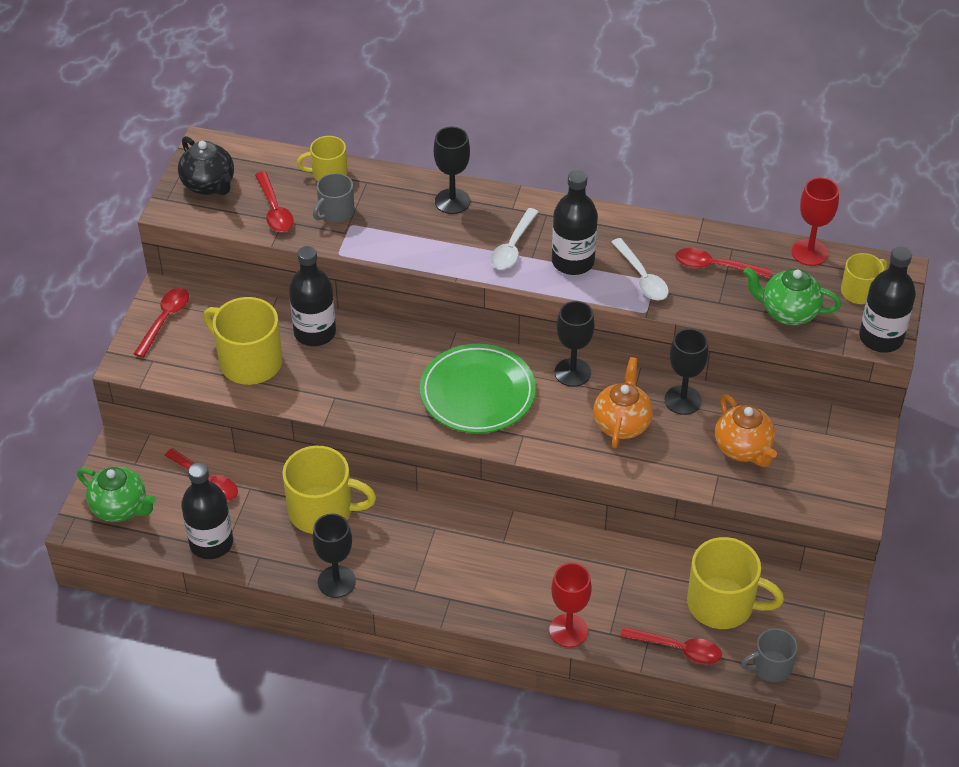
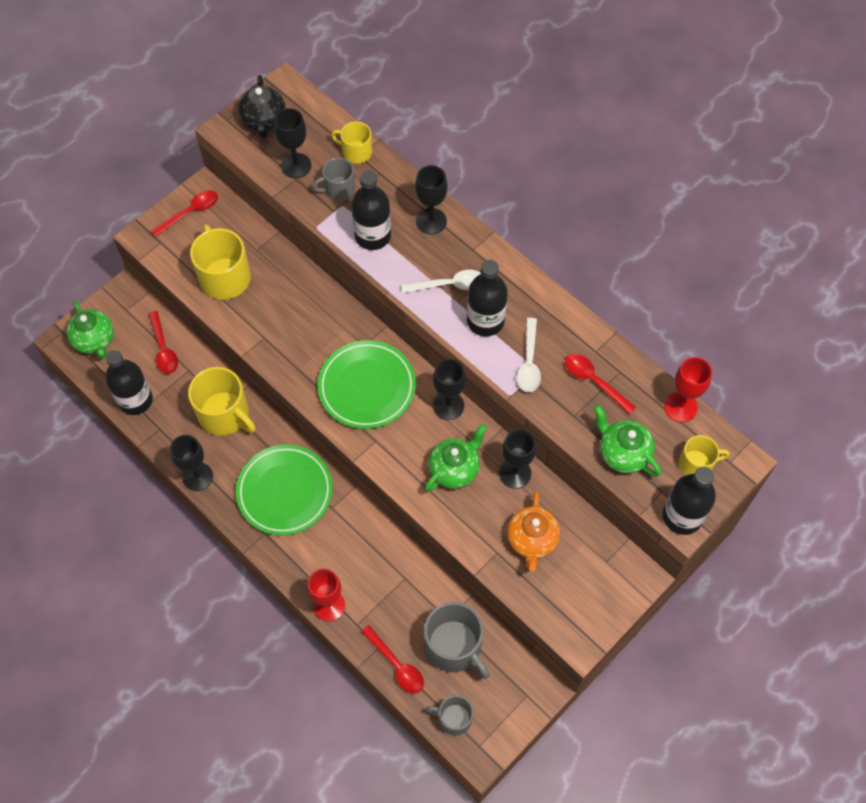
camera: 30 degrees right, 15 degrees up
(274, 210) = (296, 165): red spoon -> black goblet
(315, 332) = (285, 275): black bottle -> black bottle (373, 236)
(442, 551) = (285, 491): none -> green plate
(512, 247) = (448, 285): white spoon -> white spoon turned 150 degrees counterclockwise
(622, 423) = (455, 469): orange teapot -> green teapot
(722, 604) = (454, 646): yellow mug -> grey mug

